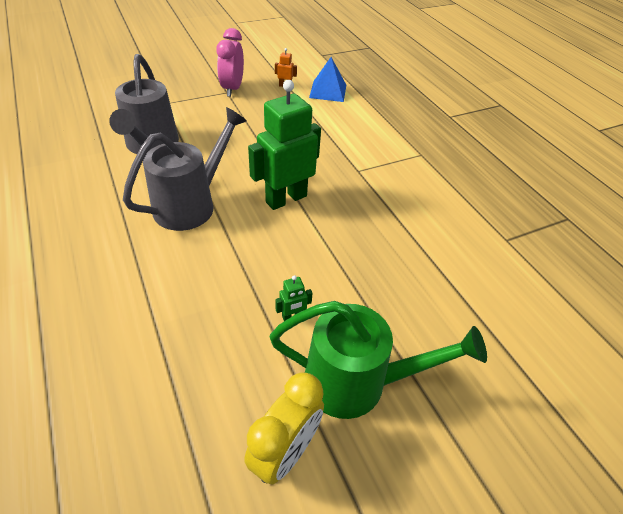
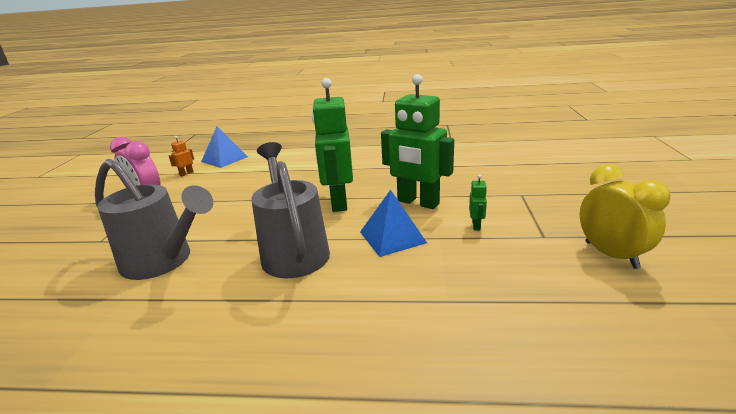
camera: 55 degrees left, 20 degrees down
(240, 258) = (392, 237): none -> blue pyramid
(318, 256) = (418, 202): none -> green robot
(358, 382) = (552, 213): green watering can -> none

